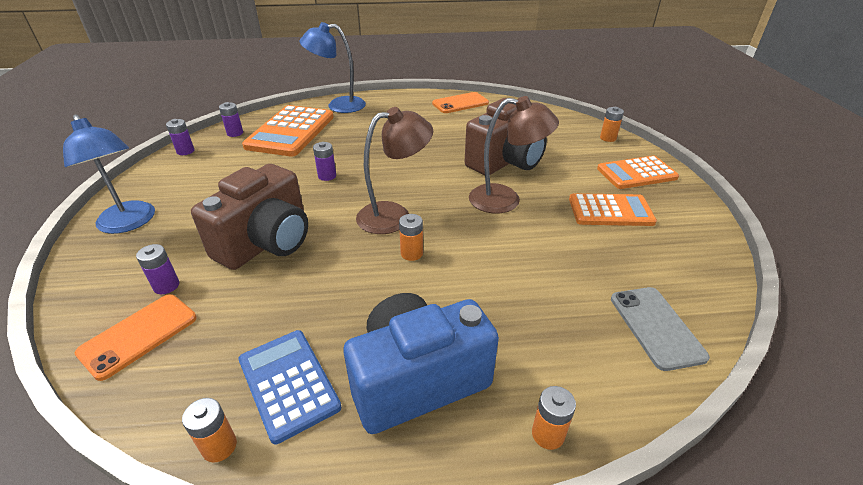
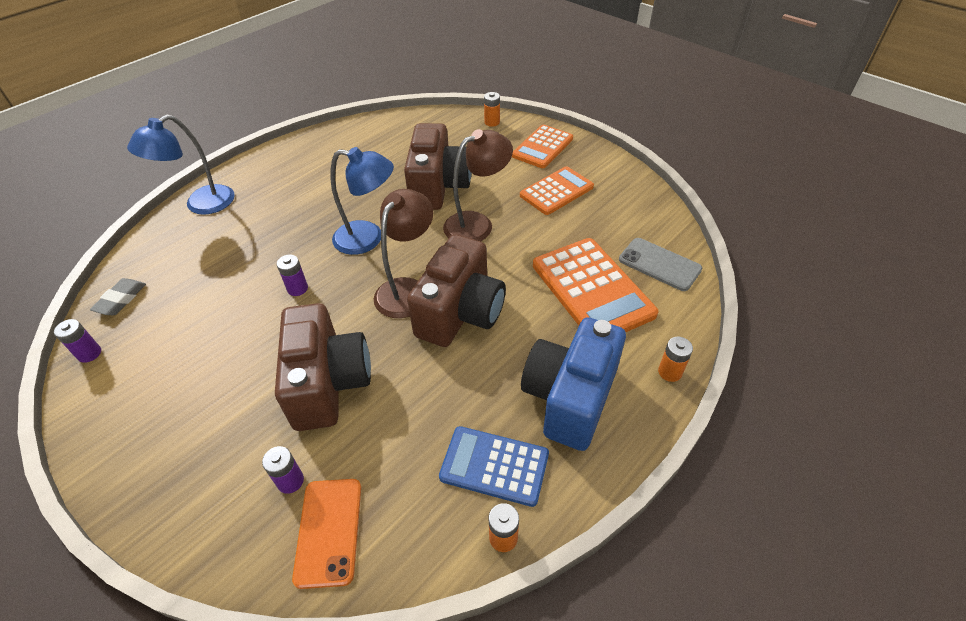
camera: 40 degrees left, 10 degrees up
(129, 223) = (153, 462): blue lamp -> blue lamp (368, 239)
(235, 133) = (121, 300): purple battery -> grey eraser
(290, 131) = (188, 263): orange calculator -> orange calculator (592, 289)
(411, 253) = (460, 313): orange battery -> brown camera
(460, 103) = (329, 142): orange phone -> none

